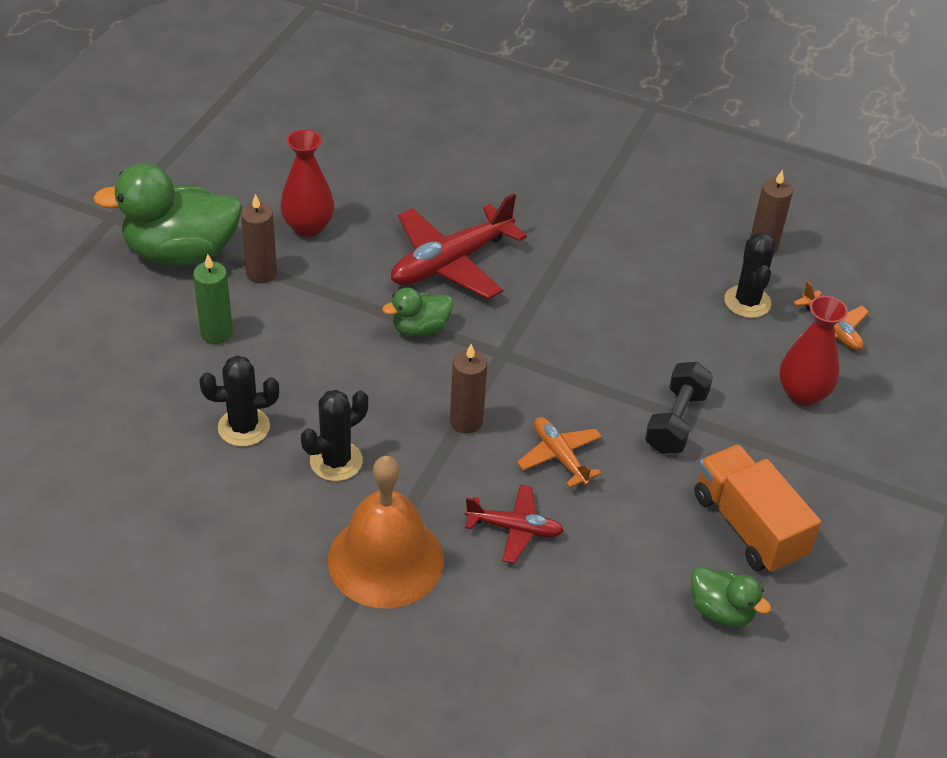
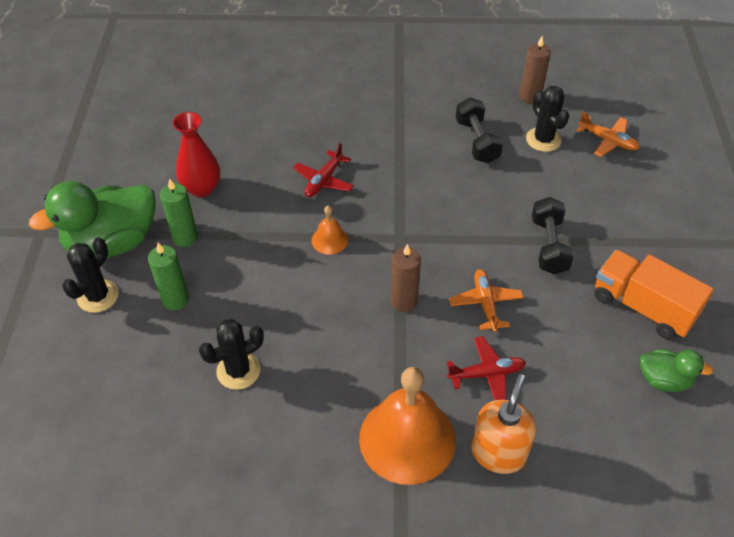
camera: 20 degrees left, 5 degrees up
(261, 273) = (185, 238): brown candle -> green candle
(336, 461) = (325, 371): black cactus -> black cactus (98, 296)
(420, 328) = (329, 240): green duck -> orange bell
(450, 263) = (323, 180): red plane -> red plane, size x0.56
(478, 611) = (498, 453): none -> orange soap dispenser
(559, 456) = (485, 303): orange plane -> orange plane turned 45 degrees clockwise
(662, 277) = (477, 141): none -> black dumbbell
(802, 394) = (618, 194): red vase -> none

